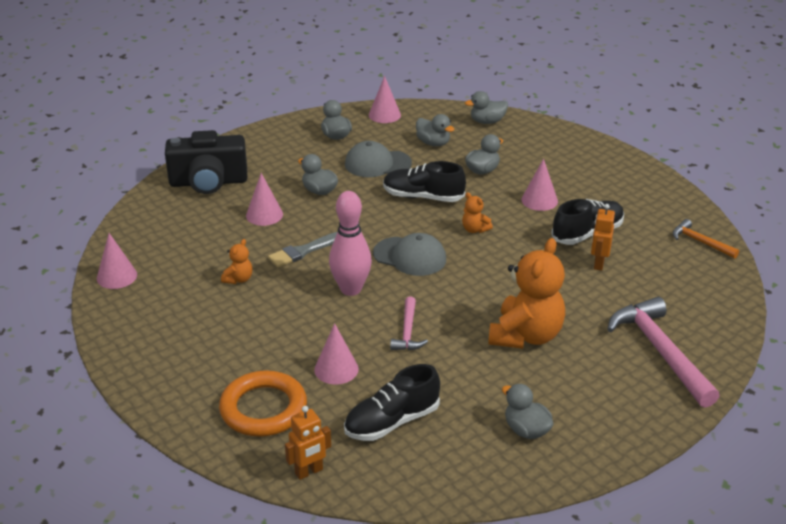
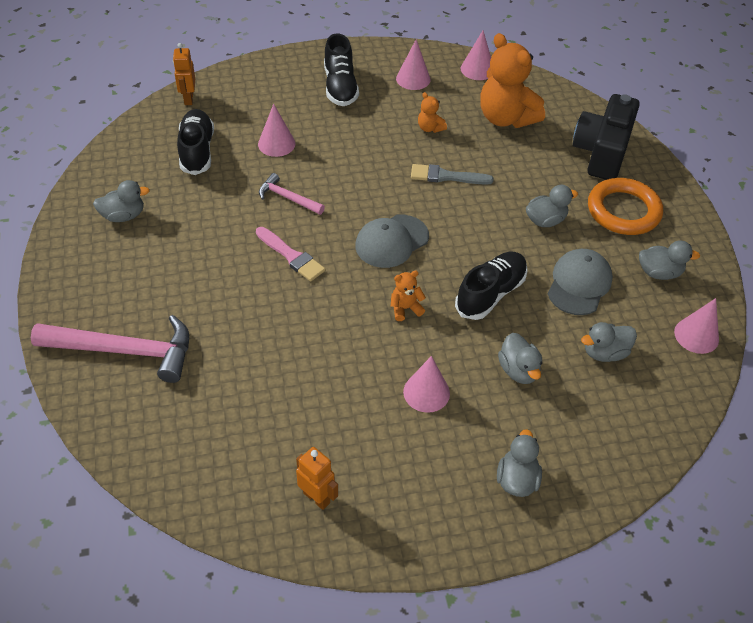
camera: 115 degrees right, 15 degrees up
(263, 409) = (265, 97): orange ring -> orange ring (623, 211)
(264, 215) = (522, 171): pink cone -> pink cone (413, 79)
(303, 251) = (446, 176): grey brush -> grey brush turned 75 degrees counterclockwise
(351, 289) = (369, 186): pink bowling pin -> none
(476, 303) = (291, 256): none -> pink brush
(487, 121) = (638, 434): grey duck -> grey duck (516, 479)
(526, 336) = (223, 268): orange teddy bear -> orange teddy bear (506, 118)
(587, 233) = (336, 401): black shoe -> black shoe (340, 87)
(598, 264) = (280, 380): orange robot -> orange robot (317, 497)
(700, 242) = (248, 504): orange hammer -> none

